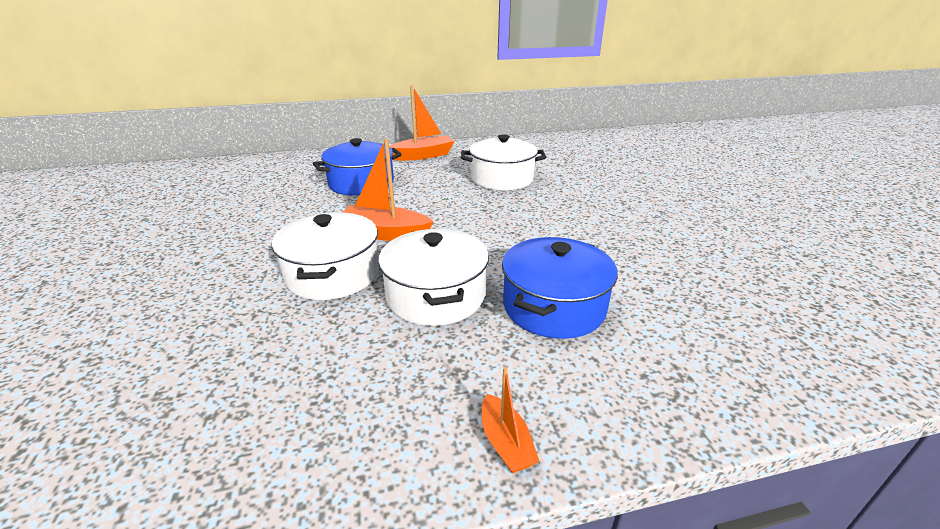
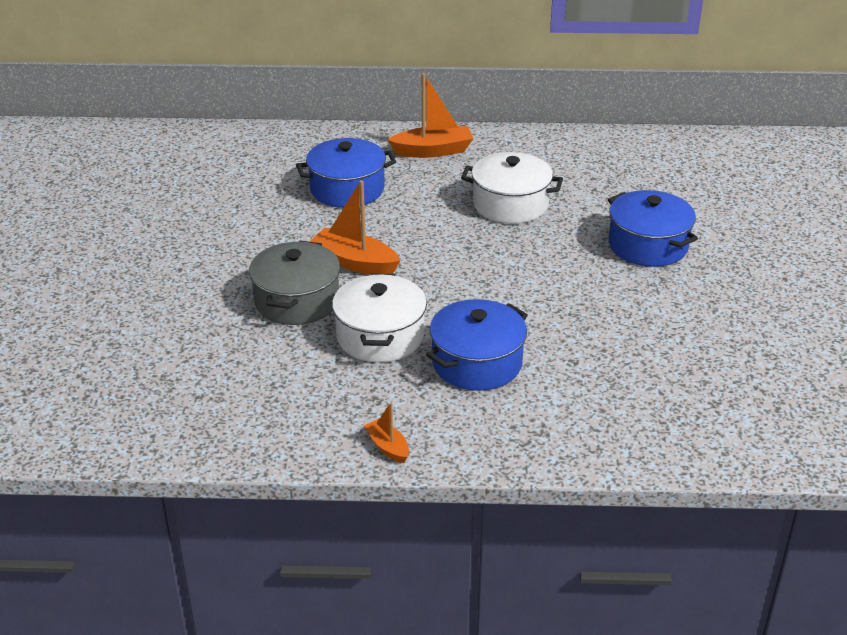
camera: 15 degrees right, 5 degrees up
(333, 274) = (297, 301): white pot -> grey pot
(505, 442) = (388, 447): orange boat -> orange boat turned 150 degrees clockwise
(628, 191) = (648, 245): none -> blue pot

